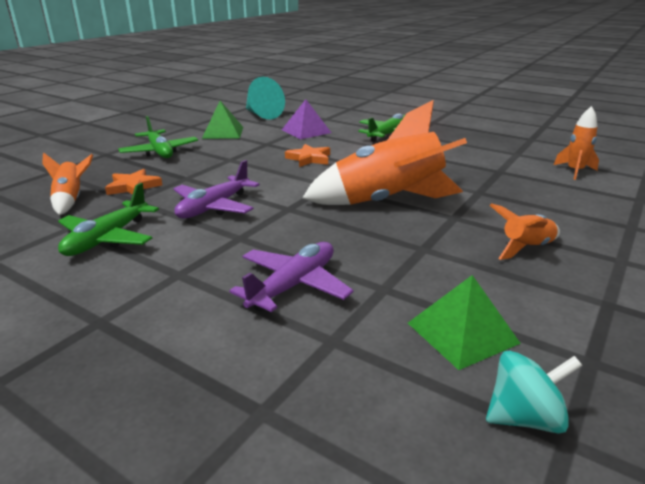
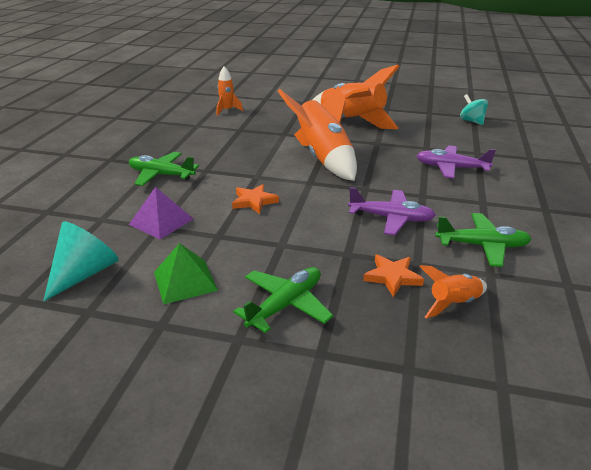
camera: 110 degrees left, 5 degrees up
(462, 333) = (439, 131): green pyramid -> none
(525, 248) = (351, 122): orange rocket -> orange rocket, size x2.07

